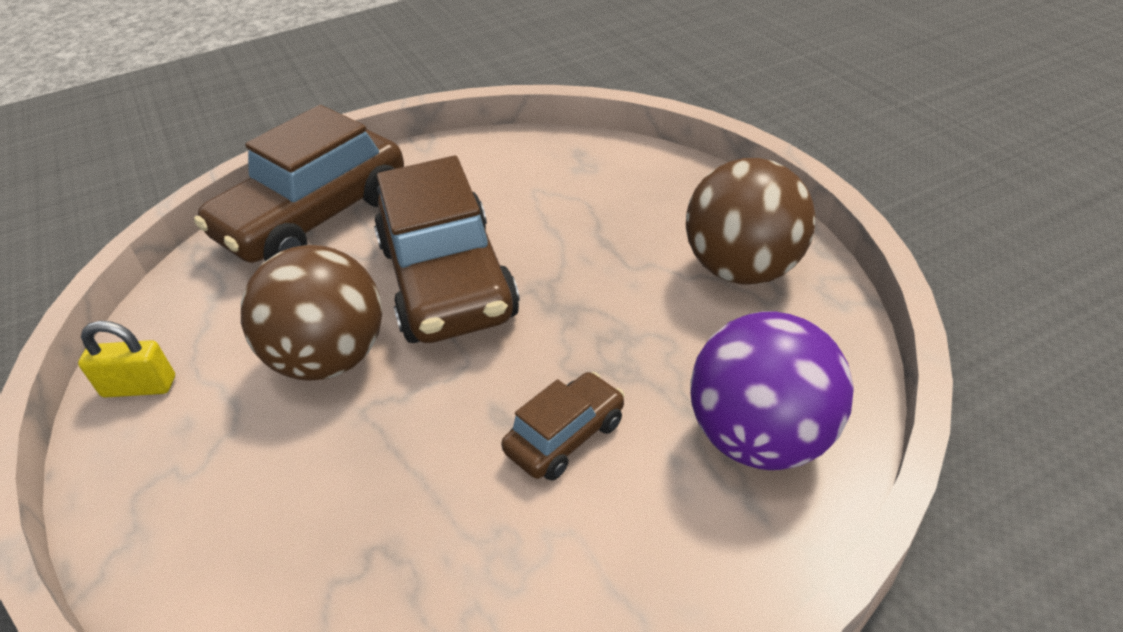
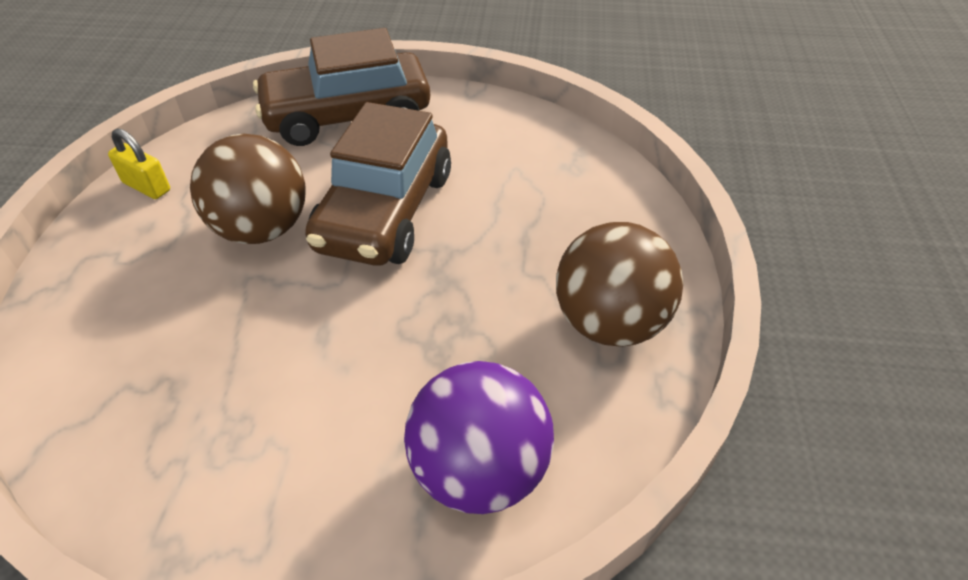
camera: 30 degrees right, 5 degrees up
(565, 437) = (348, 378): brown car -> none

